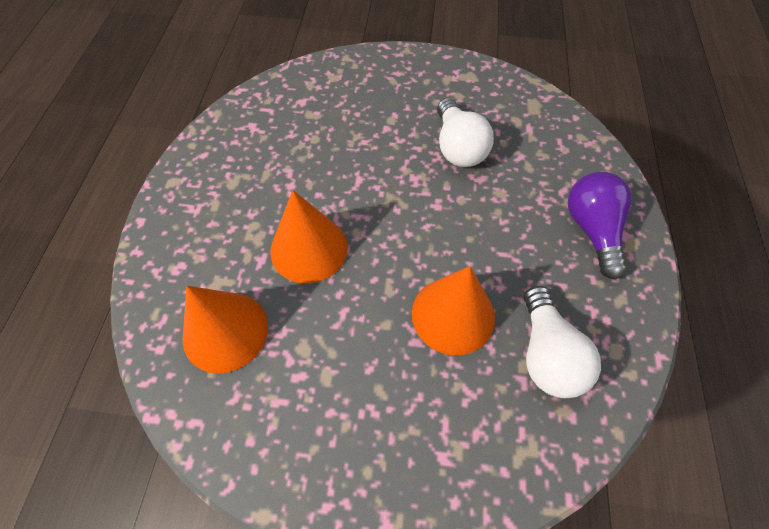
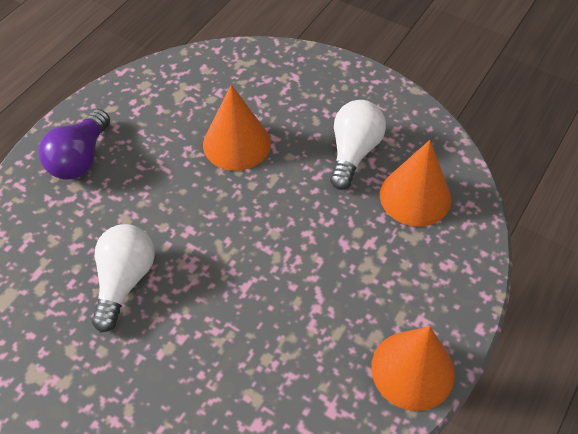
camera: 155 degrees left, 5 degrees down
(309, 248) = (324, 235): orange cone -> orange cone (412, 370)
(547, 354) = (191, 99): white light bulb -> white light bulb (353, 152)

